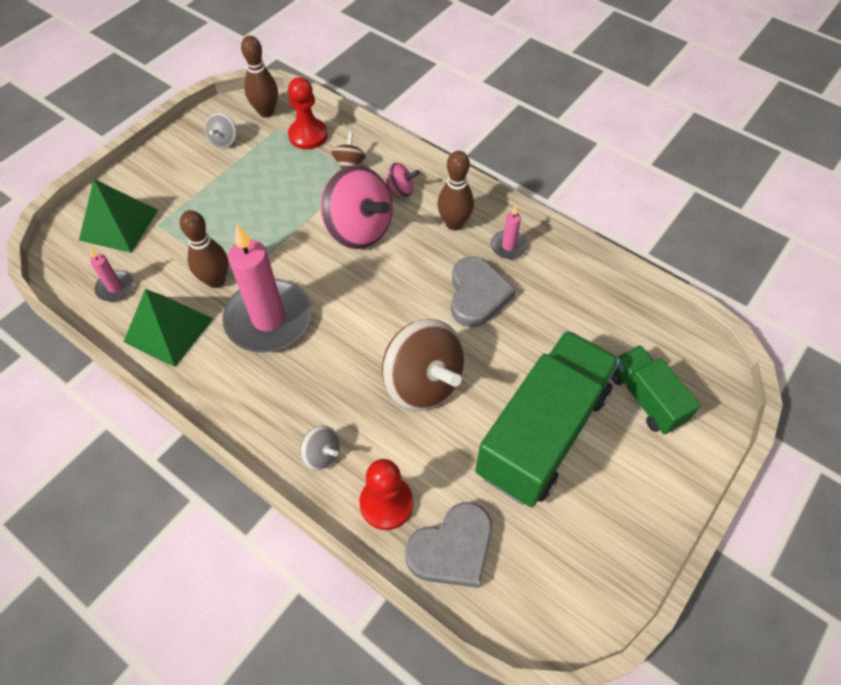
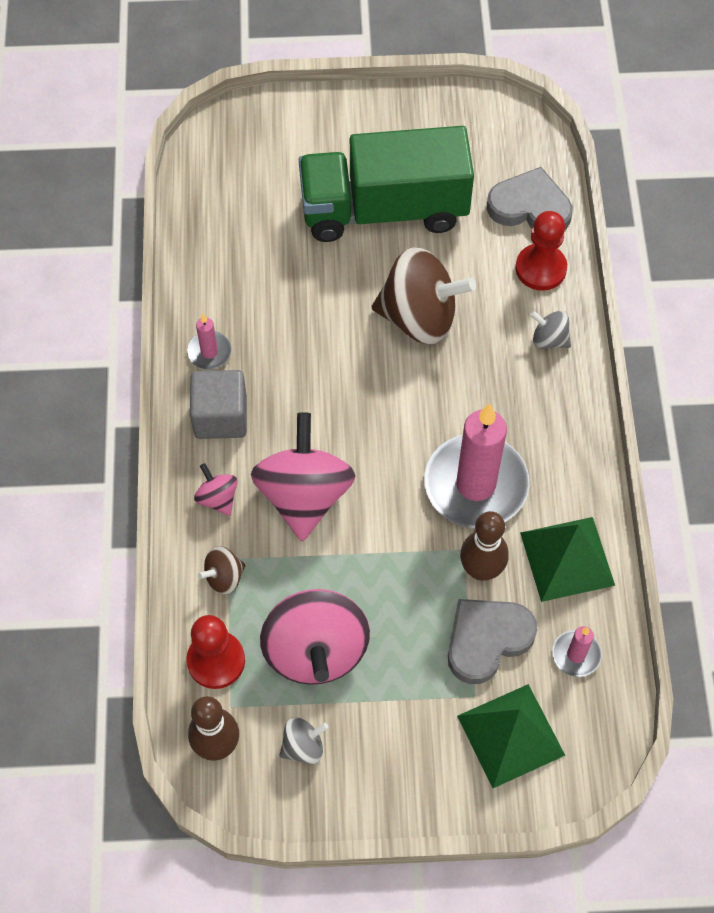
camera: 130 degrees left, 5 degrees up
(264, 176) = (315, 650): none -> pink spinning top
(322, 454) = (549, 339): grey spinning top -> grey spinning top turned 60 degrees counterclockwise
(423, 382) = (419, 317): brown spinning top -> brown spinning top turned 90 degrees clockwise
(454, 223) = (220, 416): brown bowling pin -> grey cube
(477, 295) = (291, 339): grey heart -> grey heart (487, 640)
(646, 398) = (286, 162): green truck -> none

